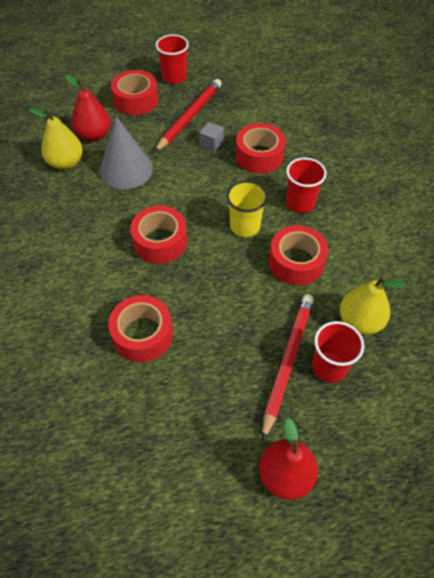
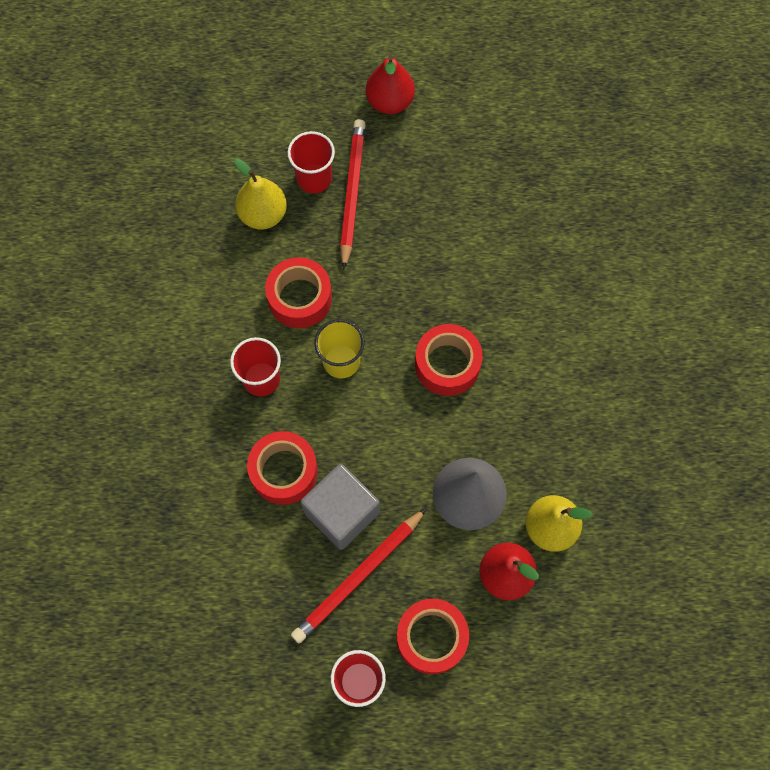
camera: 165 degrees left, 15 degrees up
(142, 334) = (488, 255): red tape -> none
(211, 143) = (341, 512): grey cube -> grey cube, size x2.13
(287, 362) = (352, 193): red pencil -> red pencil turned 150 degrees clockwise

